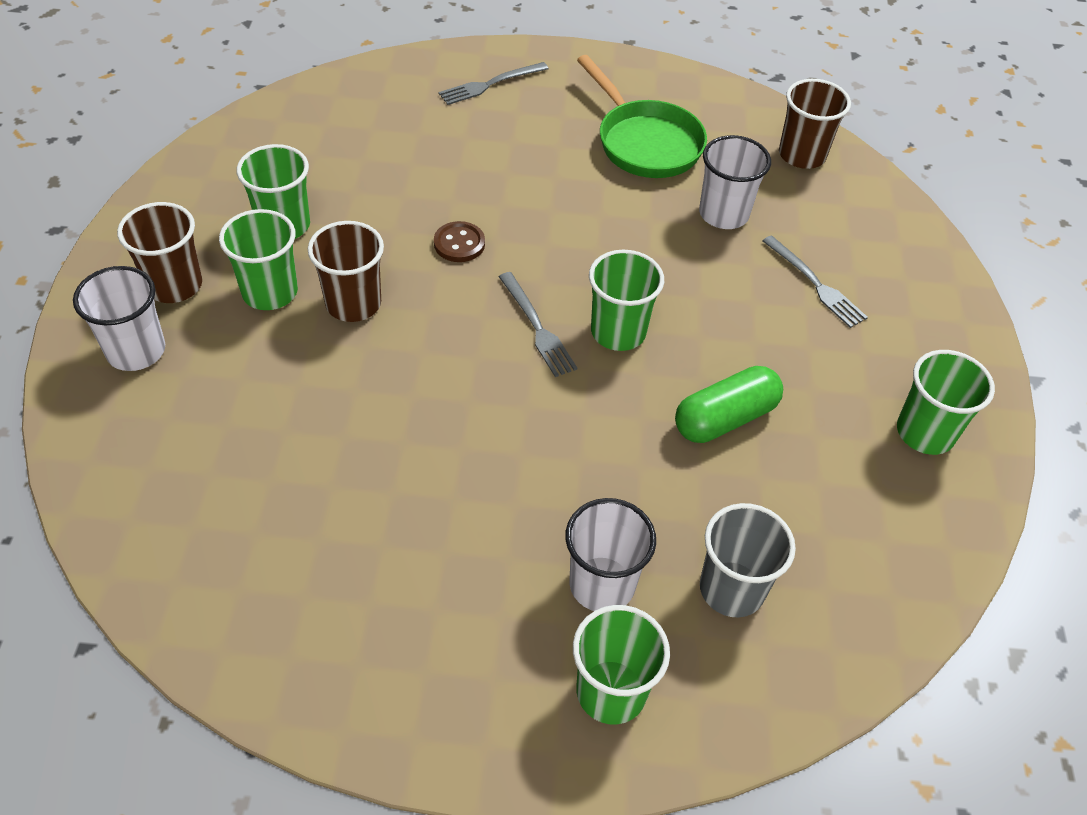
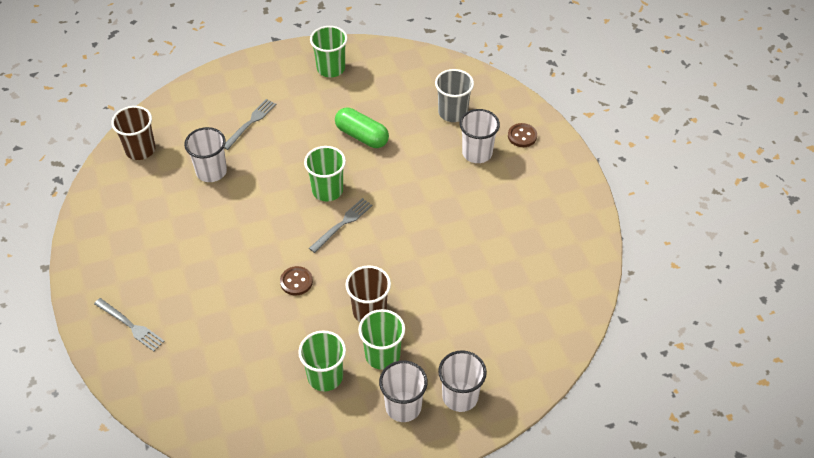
camera: 110 degrees left, 0 degrees up
(174, 285) = (403, 406): brown cup -> white cup
(611, 692) = (522, 136): green cup -> brown button
(645, 142) = (160, 224): green pan -> none

